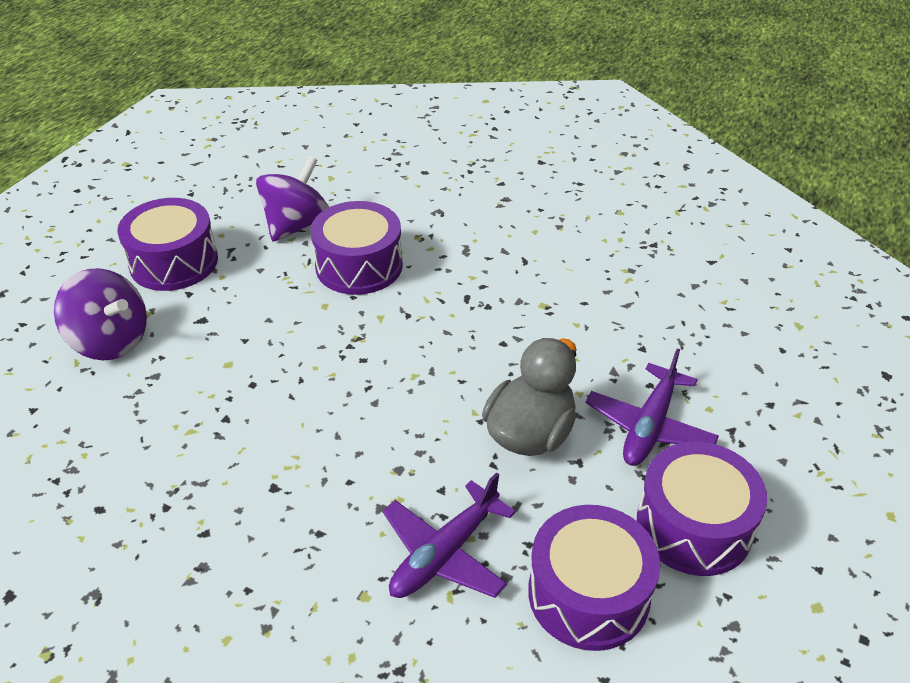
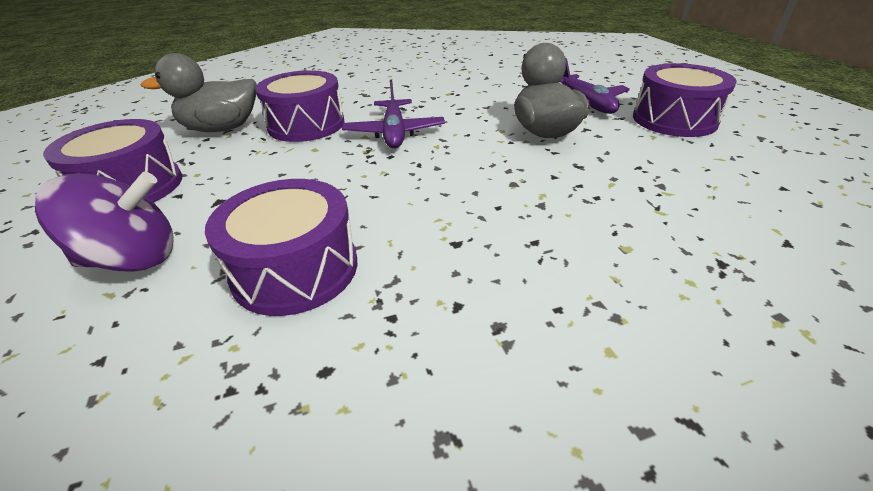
camera: 45 degrees left, 5 degrees down
(297, 225) = (222, 129): purple spinning top -> grey duck
(444, 554) = (617, 198): purple plane -> purple plane (394, 133)
(588, 594) = (702, 165): purple drum -> purple drum (295, 269)

